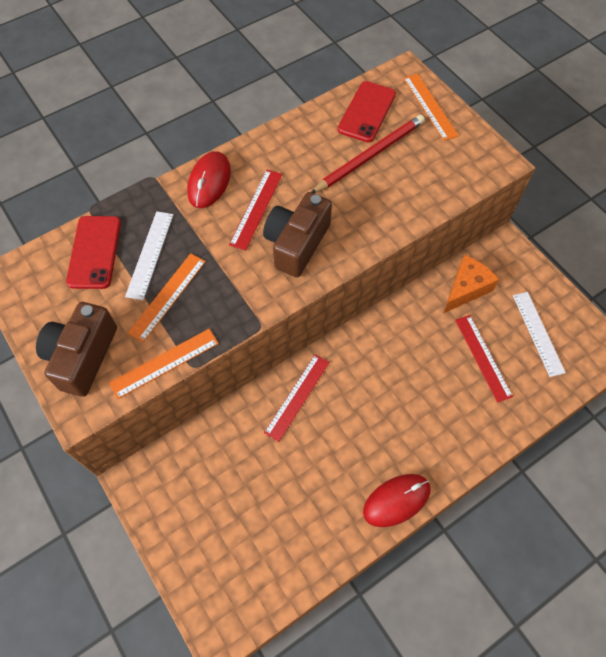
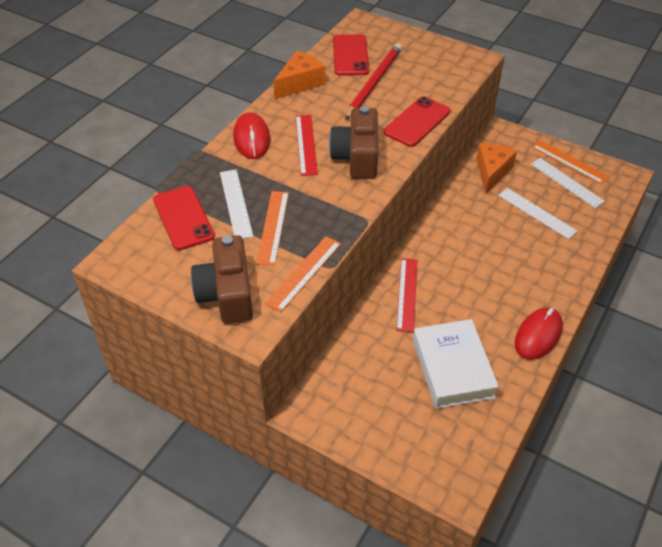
camera: 25 degrees left, 15 degrees down
(292, 498) = (452, 368): none -> white book
(295, 129) = (300, 83): none -> orange cheese
(384, 222) = (417, 122): none -> red phone
(430, 106) = (398, 38): orange ruler -> orange ruler (569, 162)
(483, 357) = (537, 213): red ruler -> white ruler

